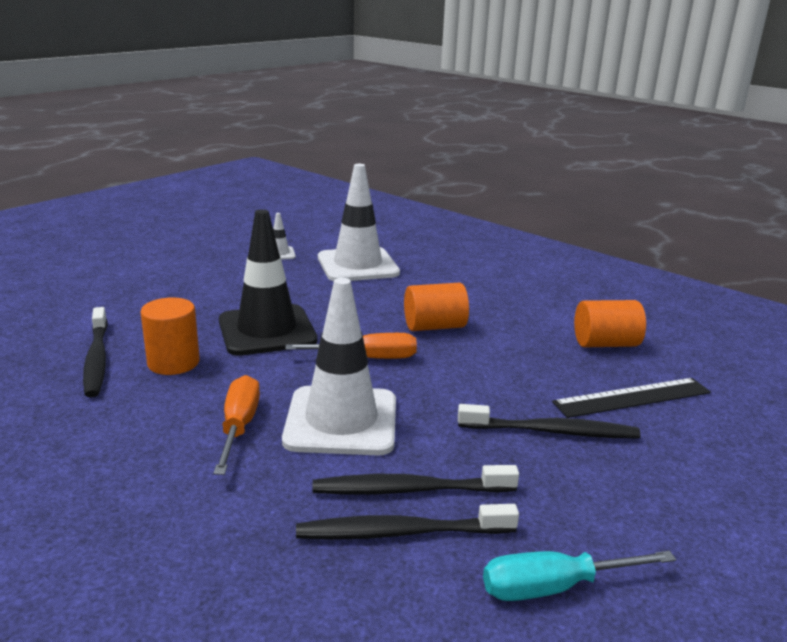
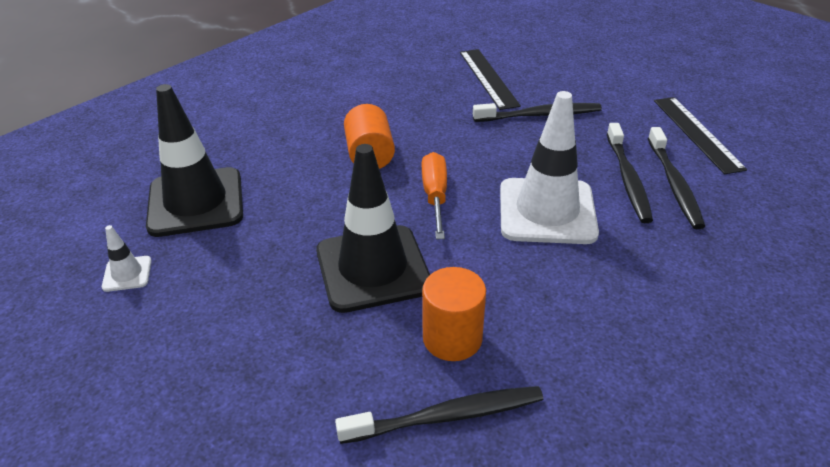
camera: 85 degrees left, 15 degrees up
(239, 426) = (568, 272): orange screwdriver -> none
(357, 265) = (196, 202): white traffic cone -> black traffic cone
(551, 431) = (539, 115): black toothbrush -> black toothbrush turned 75 degrees clockwise
(553, 587) = (697, 133): turquoise screwdriver -> black ruler
(605, 344) = (406, 76): orange cylinder -> none

